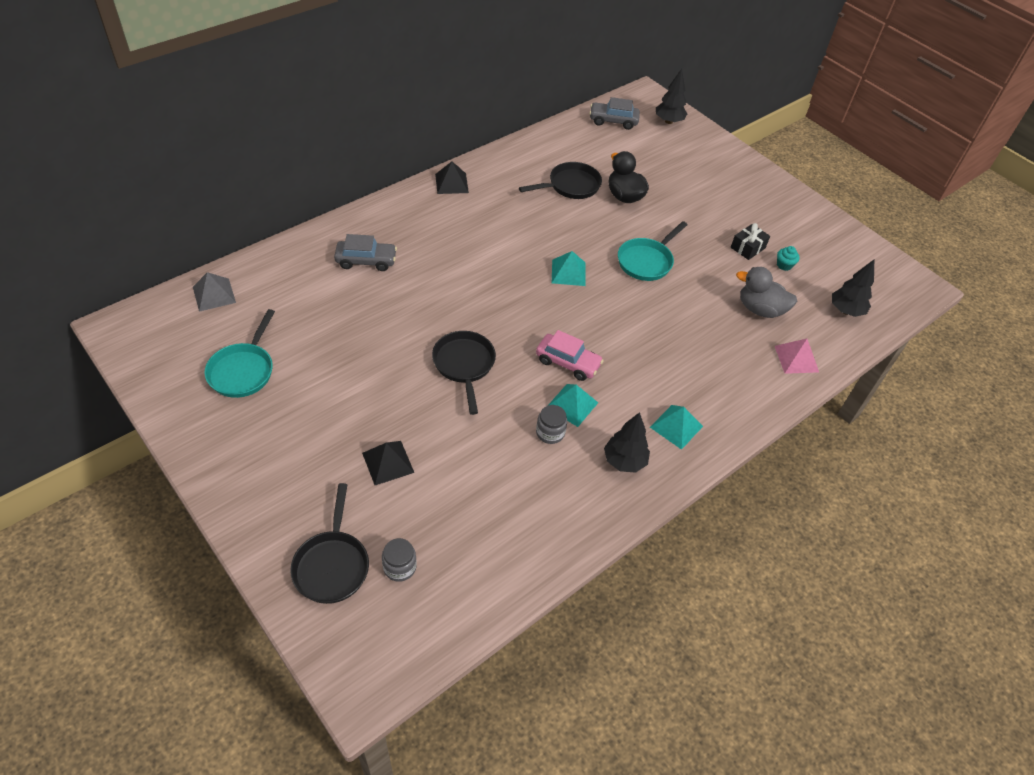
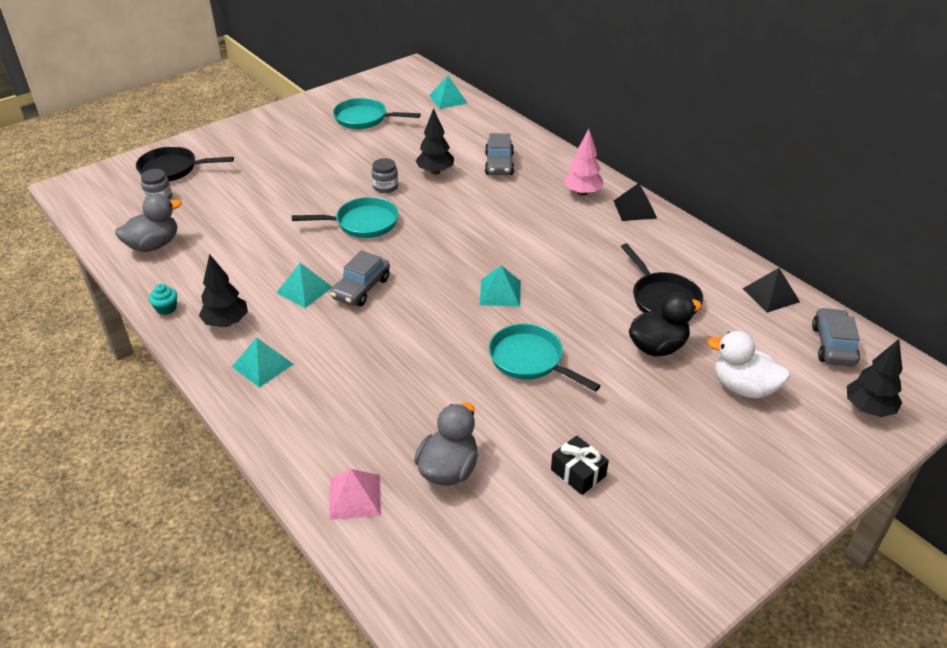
camera: 95 degrees right, 10 degrees down
(214, 294) = (448, 99): grey pyramid -> turquoise pyramid
(388, 462) = (259, 188): black pyramid -> black pyramid (771, 295)
(423, 210) = (582, 193): none -> pink tree
(464, 365) = (362, 223): black pan -> turquoise pan
(499, 552) = (153, 245): none -> grey duck
(550, 432) = (272, 275): grey jar -> grey jar (385, 187)
(568, 362) = (361, 288): pink car -> grey car
(658, 165) = (743, 387): none -> white duck
(784, 265) = (546, 514): turquoise cupcake -> turquoise cupcake (166, 308)
(845, 311) = (450, 581): black tree -> black tree (435, 172)

